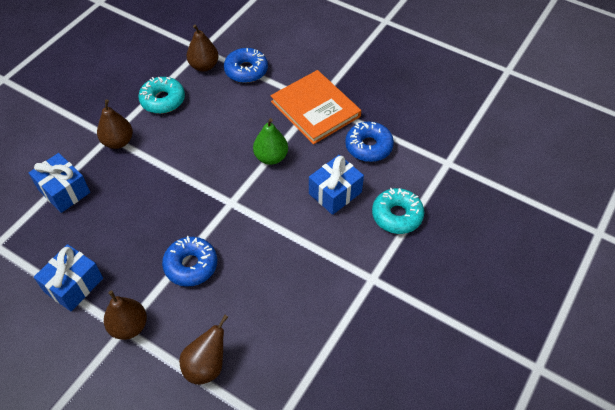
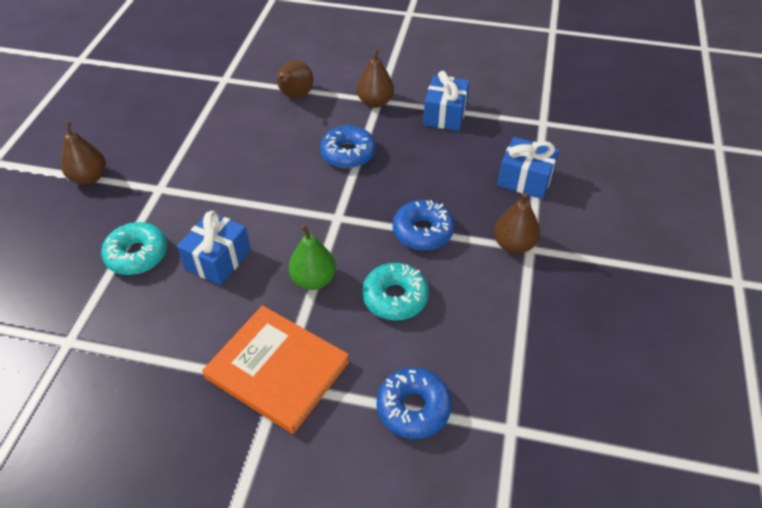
camera: 160 degrees right, 5 degrees down
(163, 100) = (502, 316): turquoise donut -> turquoise donut (395, 297)
(204, 66) = (484, 395): brown pear -> brown pear (89, 178)
(368, 146) = (185, 333): blue donut -> blue donut (422, 231)

